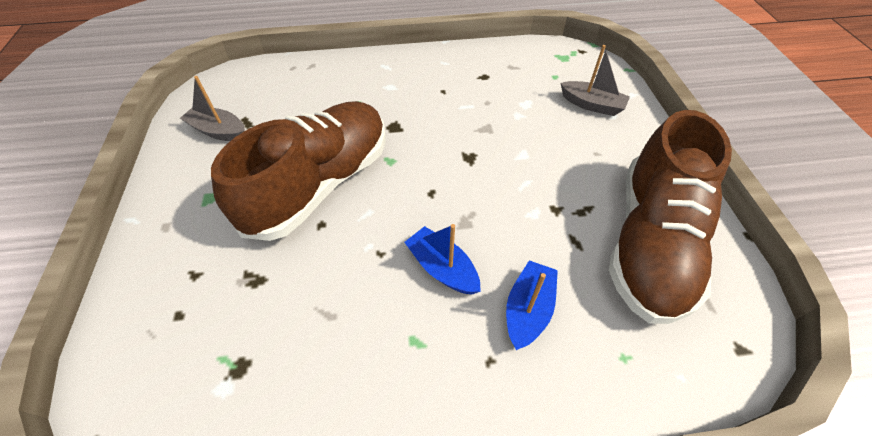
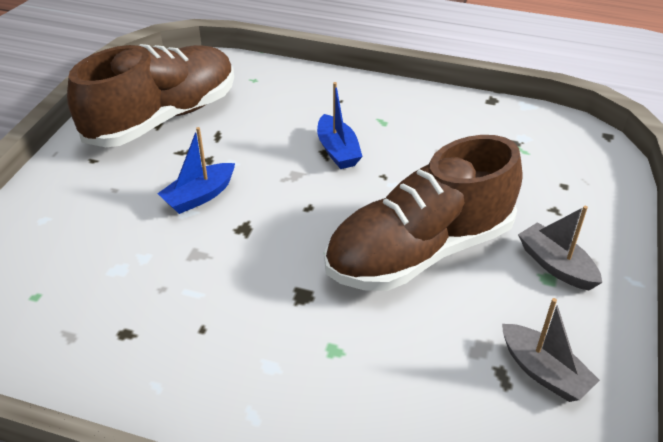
camera: 155 degrees left, 10 degrees down
(528, 309) = (293, 113): blue boat -> blue boat (199, 196)
(592, 105) = (48, 239): grey boat -> grey boat (555, 265)

